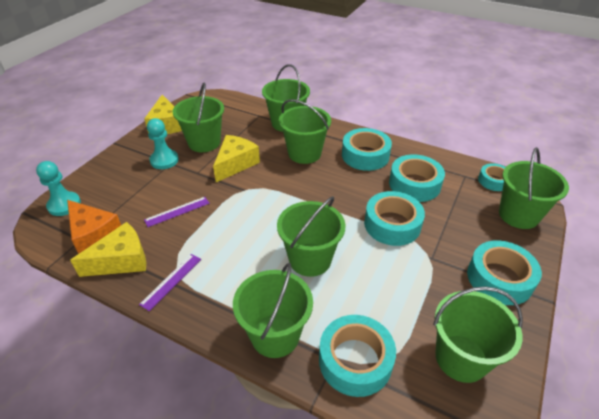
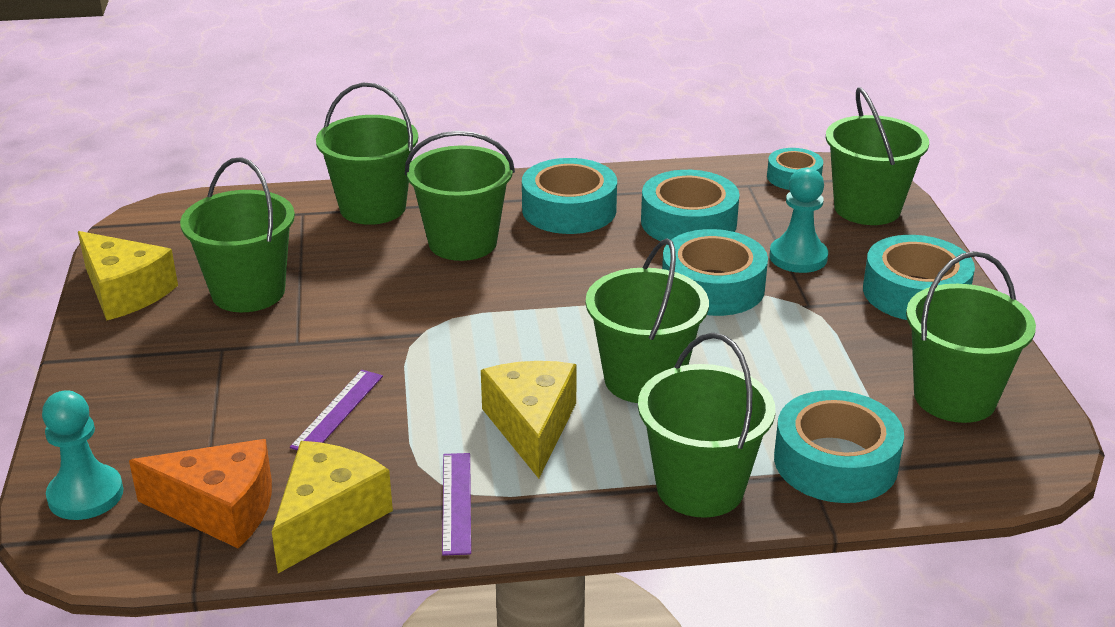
camera: 35 degrees left, 10 degrees down
(164, 160) = (203, 348): turquoise pawn -> turquoise pawn (798, 257)
(235, 164) = (355, 302): yellow cheese -> yellow cheese (532, 426)

